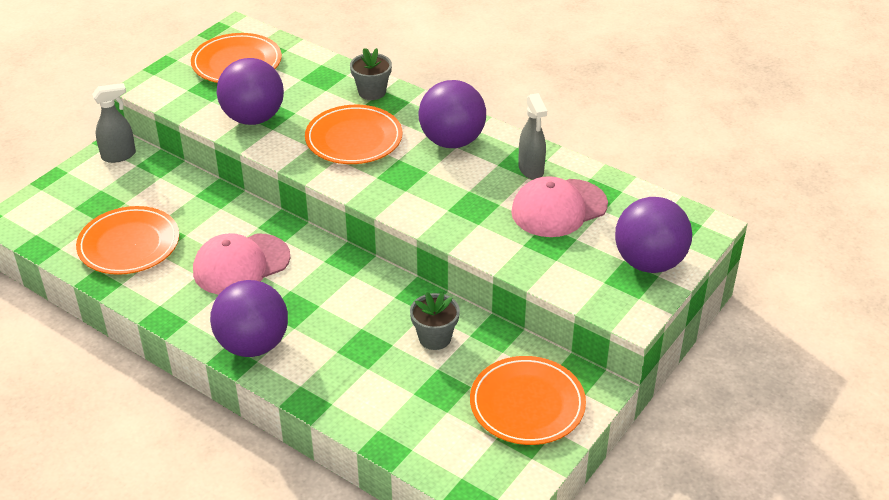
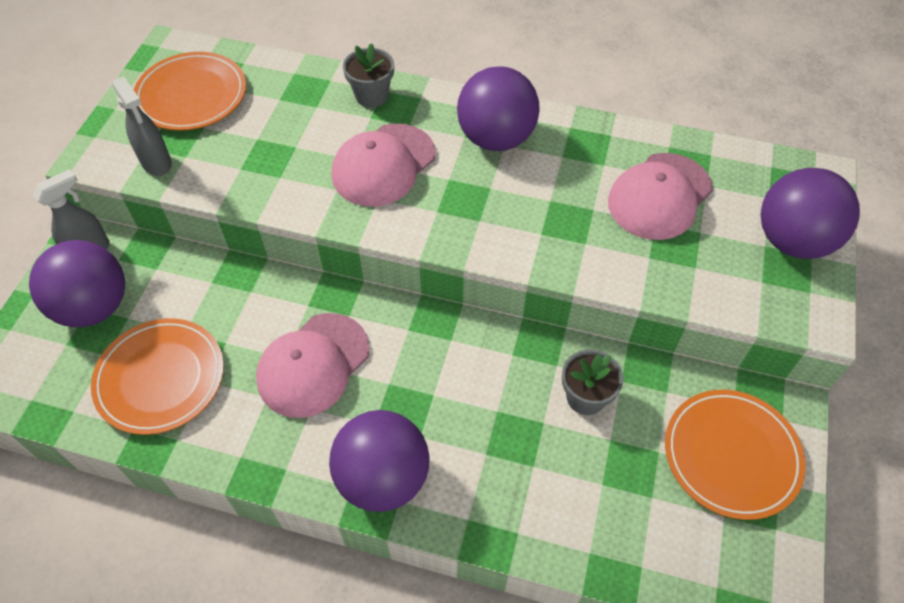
camera: 20 degrees left, 15 degrees up
(253, 118) = (249, 167): purple ball -> purple ball (94, 307)
(354, 139) = (383, 165): orange plate -> pink cap
(531, 170) = (602, 153): grey spray bottle -> grey spray bottle (156, 163)

